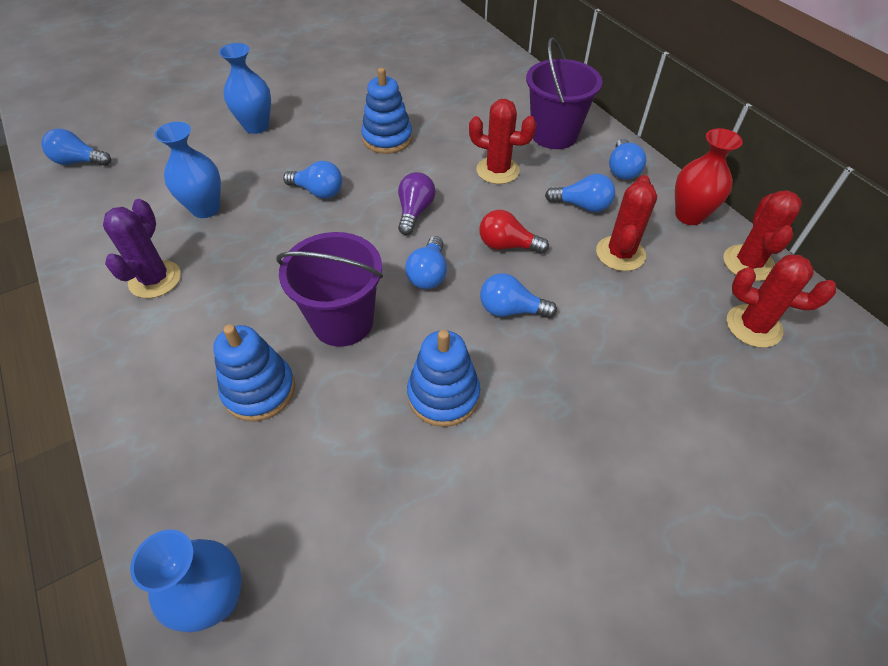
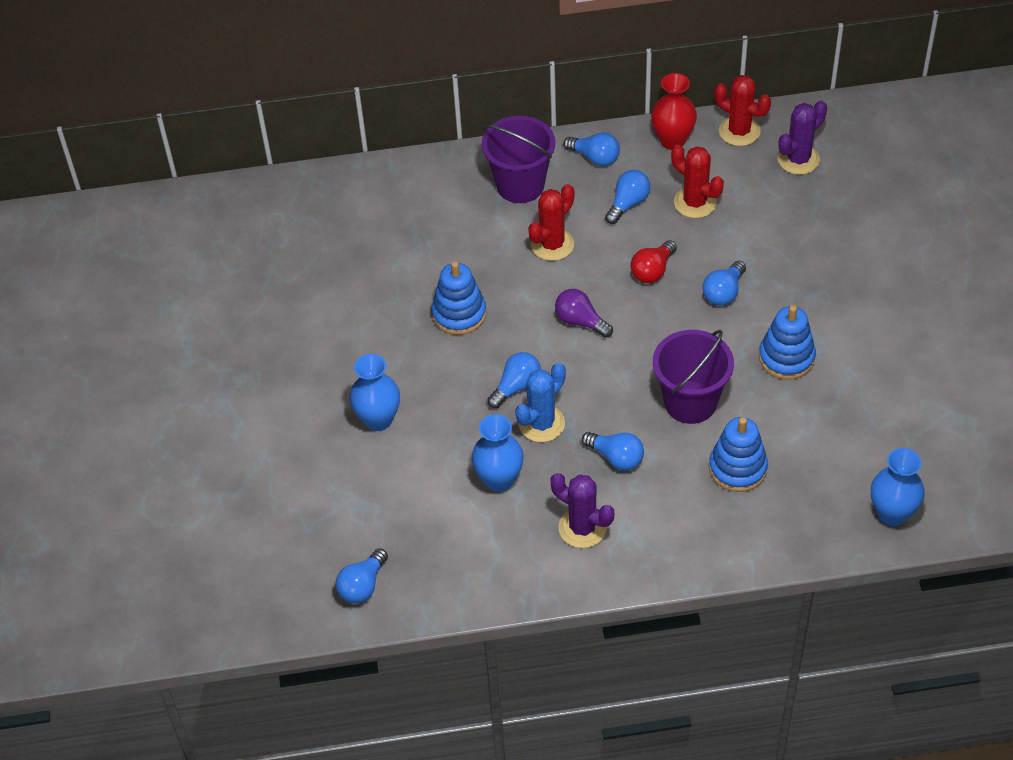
camera: 65 degrees left, 0 degrees up
(279, 218) = (541, 423): none -> blue cactus
(428, 274) = (662, 333): blue light bulb -> blue light bulb (616, 457)
(753, 326) = (798, 159): red cactus -> purple cactus

